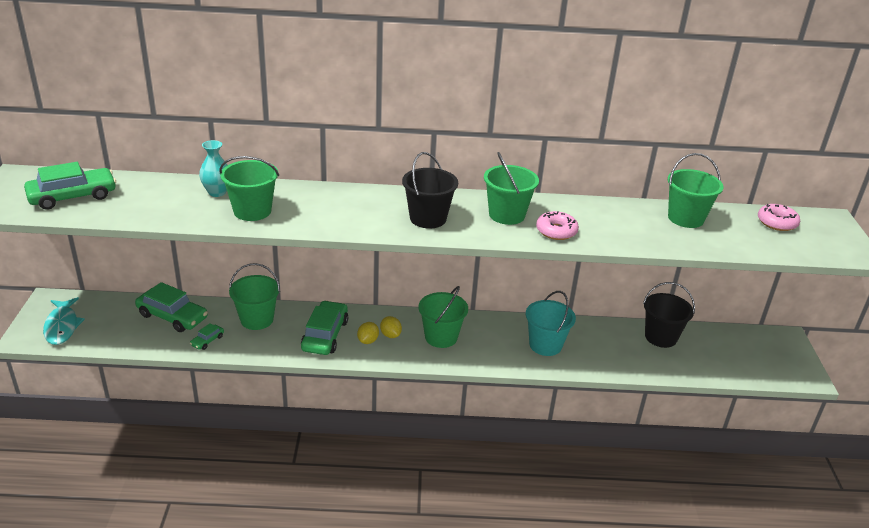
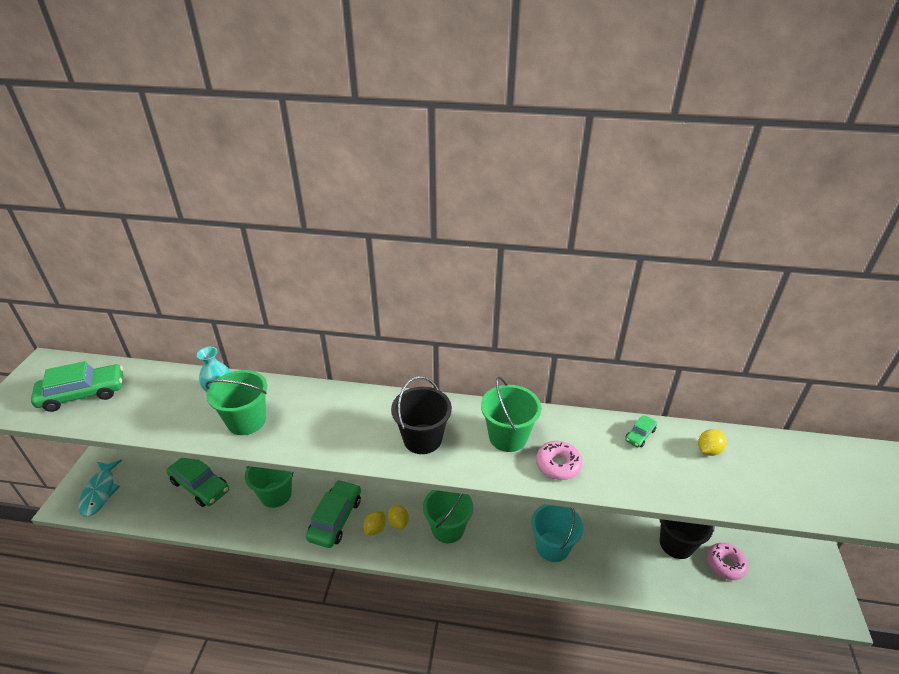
camera: 10 degrees right, 5 degrees up
(207, 340) = (224, 518): green car -> green car (640, 435)
(685, 218) = (708, 450): green bucket -> yellow lemon
(777, 223) = (816, 462): pink donut -> pink donut (725, 564)

